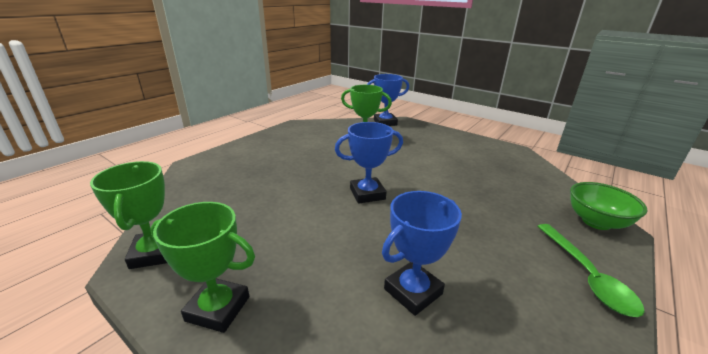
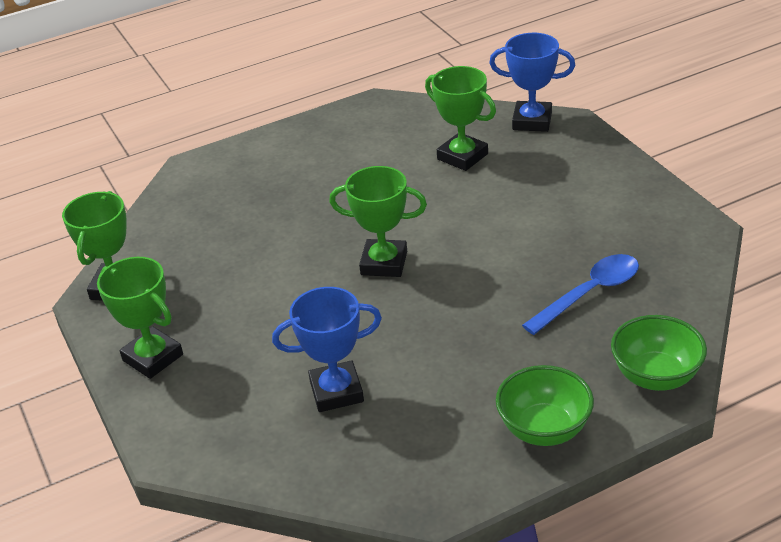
camera: 30 degrees right, 10 degrees up
(367, 194) = (384, 263): blue trophy -> green trophy
(502, 186) = (589, 293): none -> blue spoon
(586, 276) = (544, 429): green spoon -> green bowl

